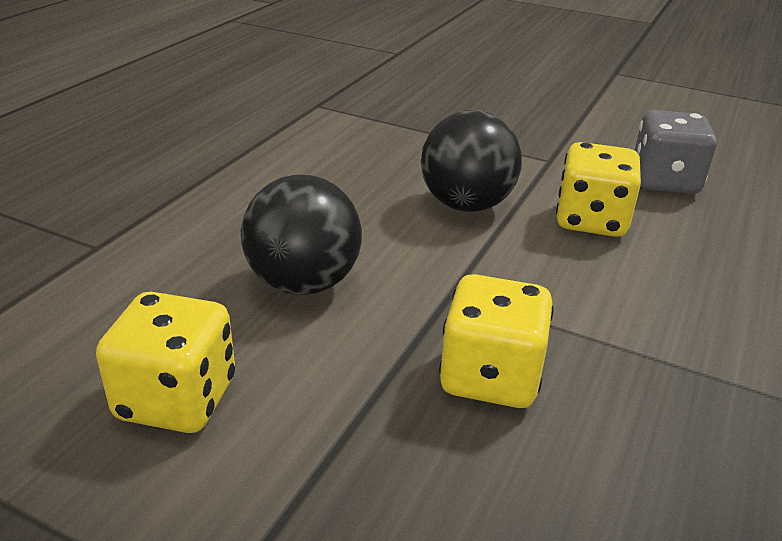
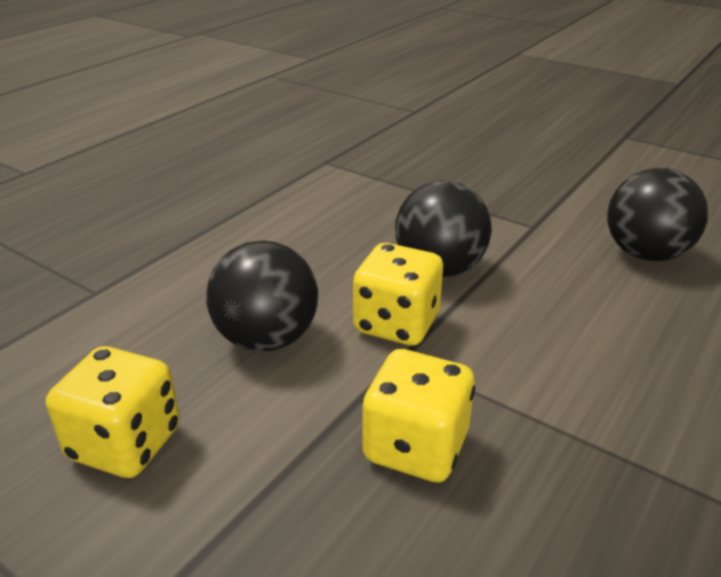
camera: 10 degrees right, 0 degrees up
(591, 221) = (558, 292): yellow dice -> yellow dice (396, 324)
(664, 181) = (645, 254): grey dice -> black ball

